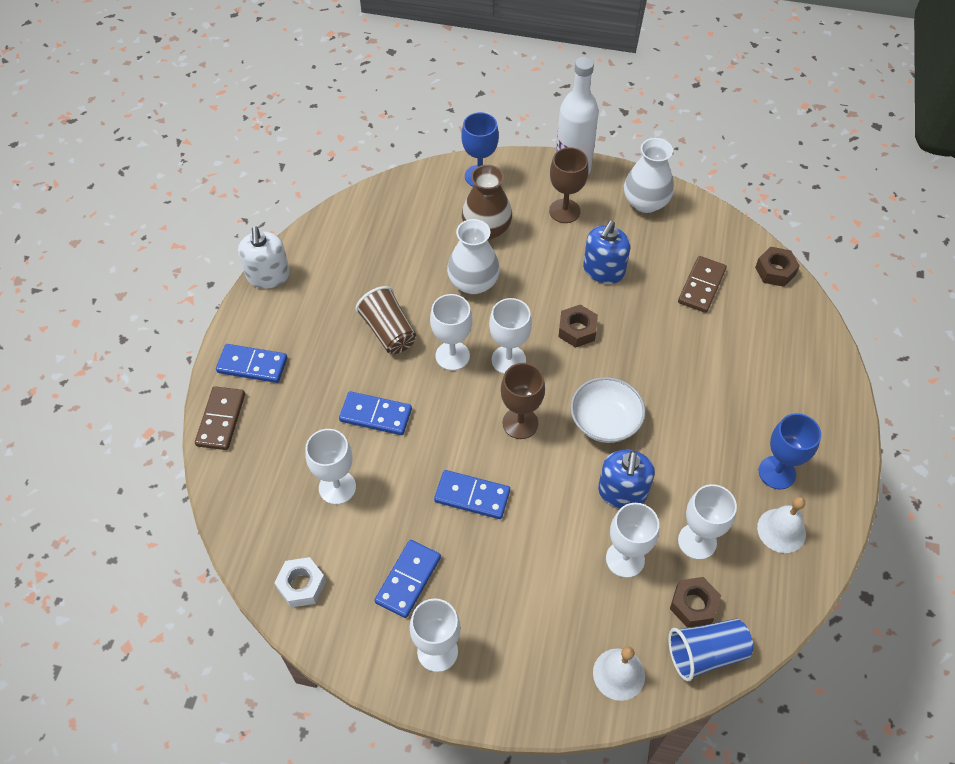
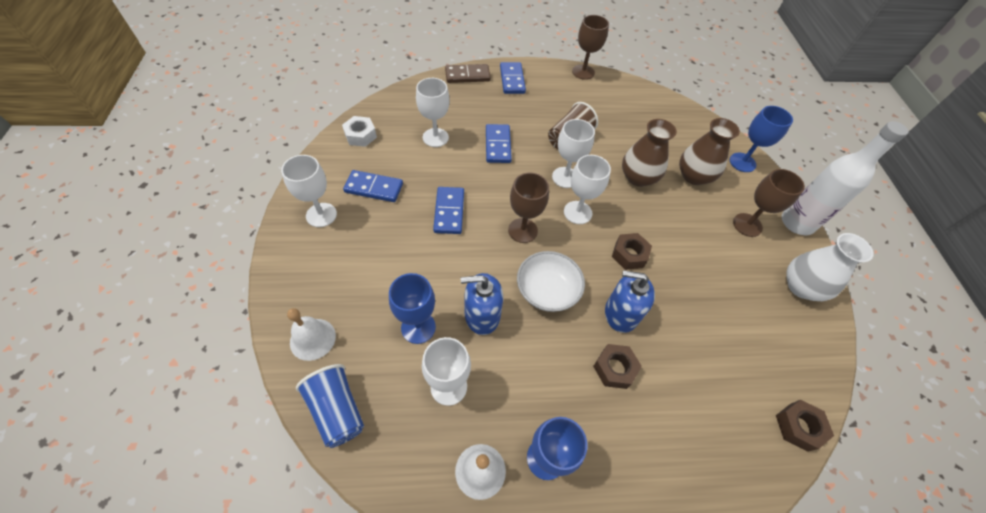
camera: 70 degrees right, 0 degrees up
(268, 276) = (583, 72): white soap dispenser -> brown goblet
(473, 282) = (638, 177): white vase -> brown vase
(603, 270) = (702, 264): blue soap dispenser -> blue soap dispenser (621, 313)
(625, 559) = (418, 327): white goblet -> blue goblet
(693, 605) = (384, 392): brown nut -> brown nut (614, 368)
(701, 286) = (734, 352): brown domino -> none

